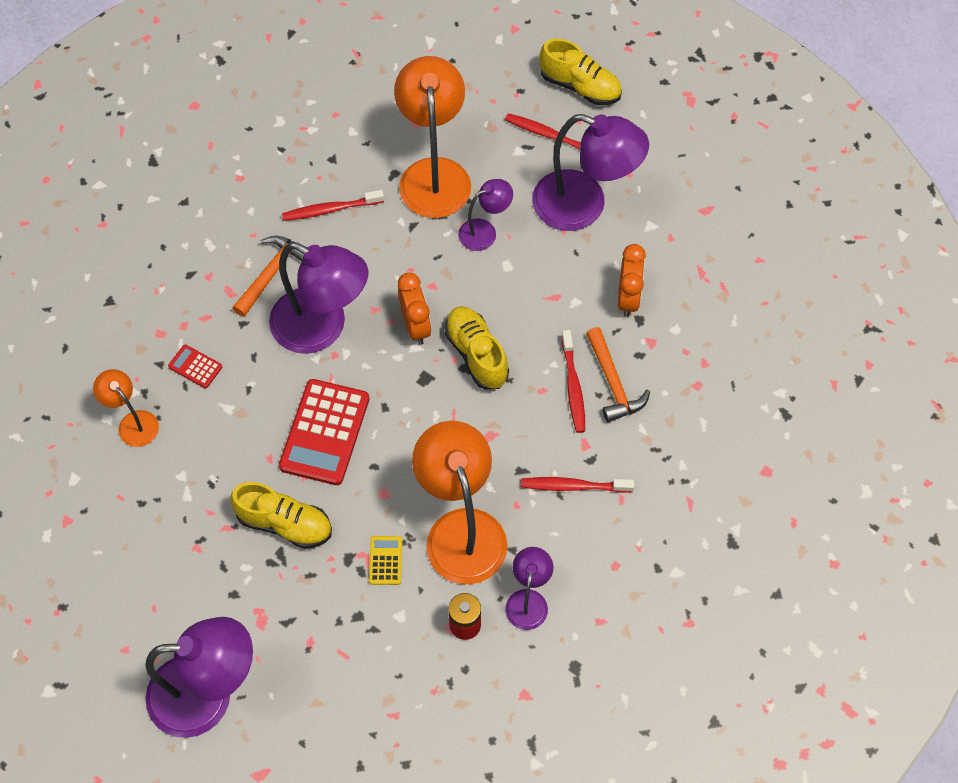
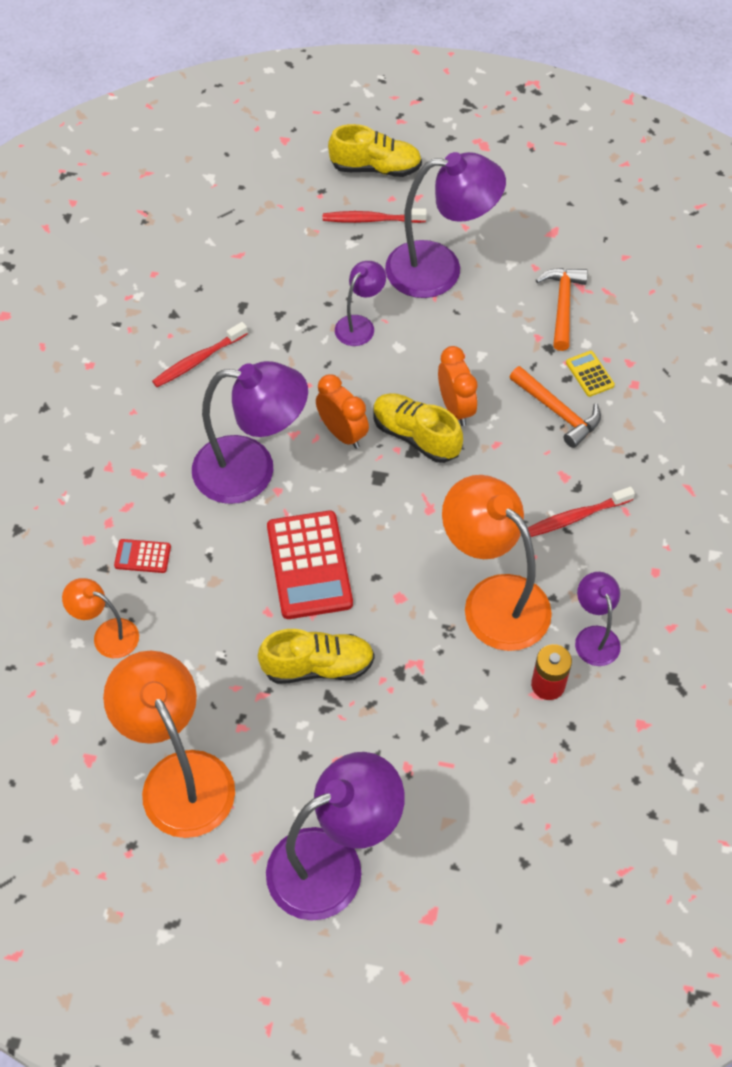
camera: 25 degrees left, 5 degrees down
(271, 273) = (171, 440): orange hammer -> orange hammer (562, 305)
(385, 560) = (437, 659): yellow calculator -> yellow calculator (589, 374)
(434, 174) = (281, 292): orange lamp -> orange lamp (179, 776)
(573, 386) = (523, 429): red toothbrush -> none
(628, 298) = (527, 333): orange clock -> orange clock (455, 408)

